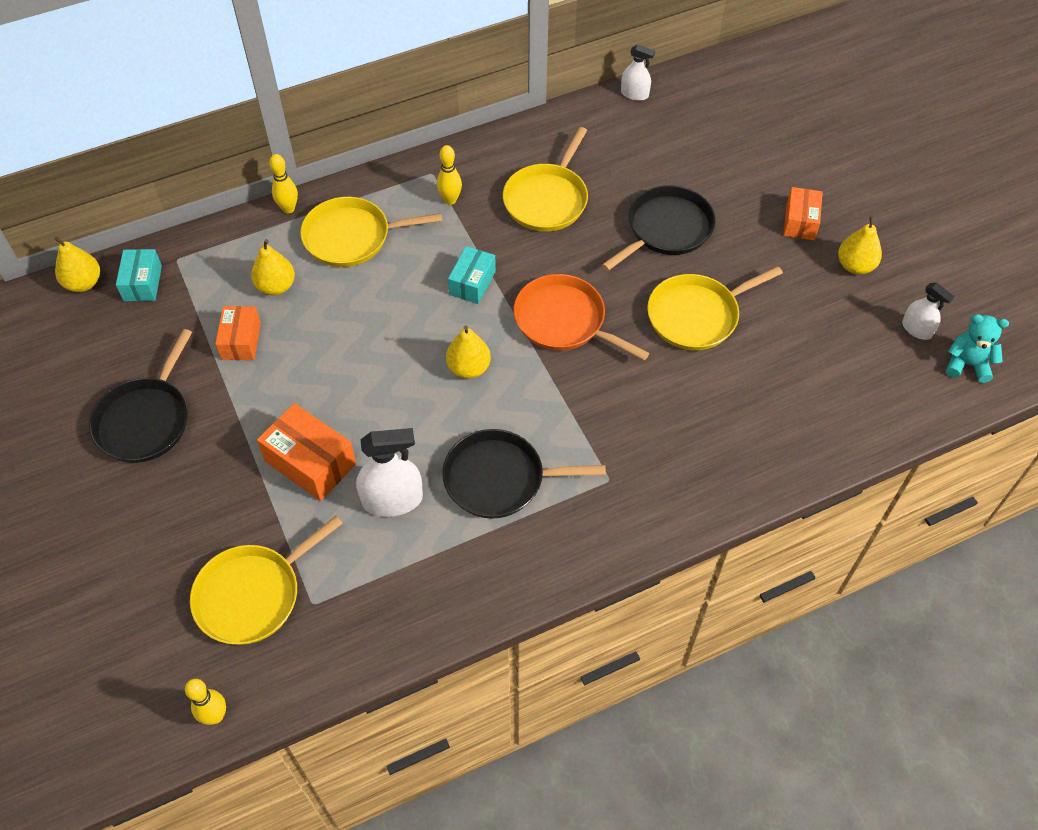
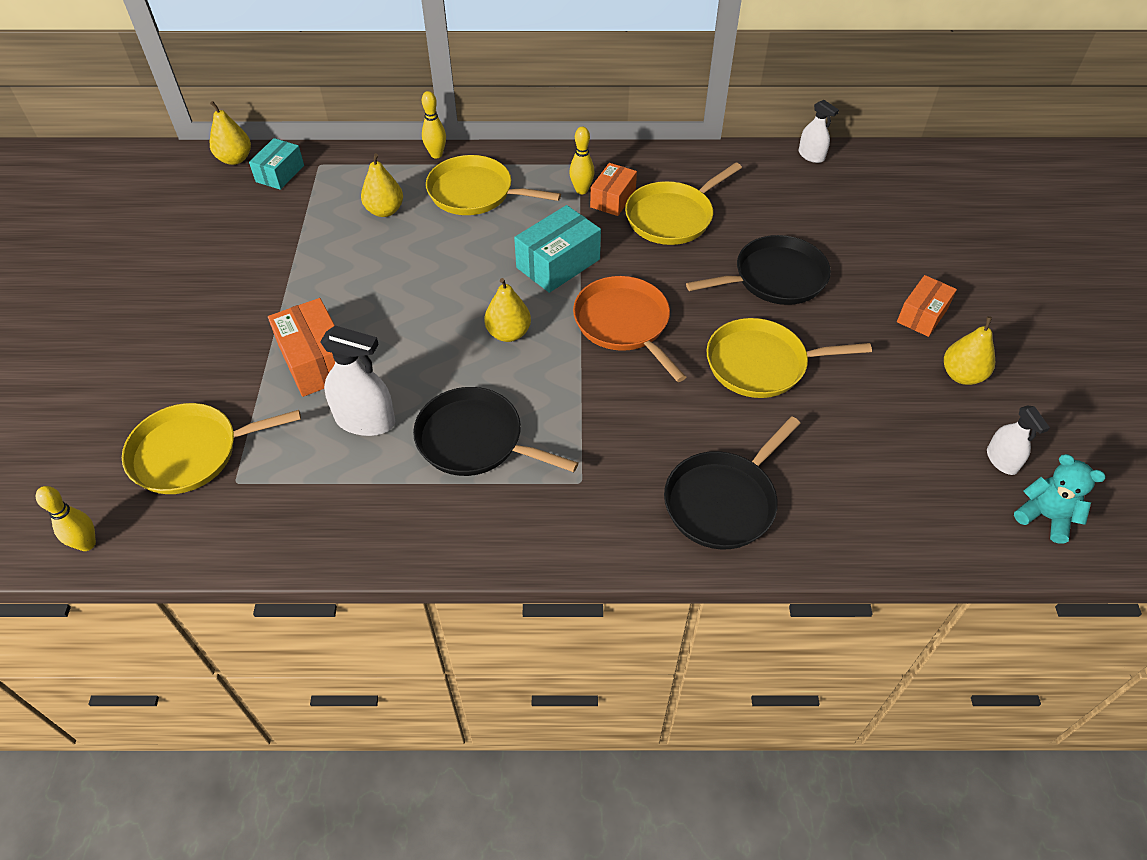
camera: 25 degrees right, 5 degrees down
(146, 420) = (208, 277): black pan -> black pan (723, 501)
(241, 341) = (326, 243): orange box -> orange box (613, 199)
(472, 283) = (558, 263): turquoise box -> turquoise box, size x1.52

